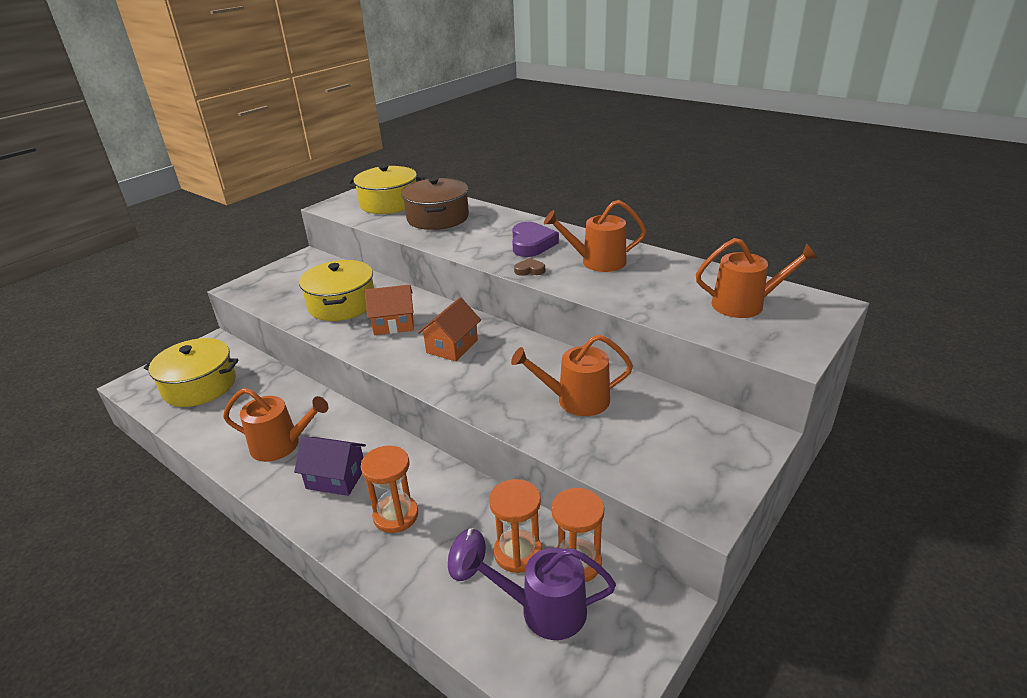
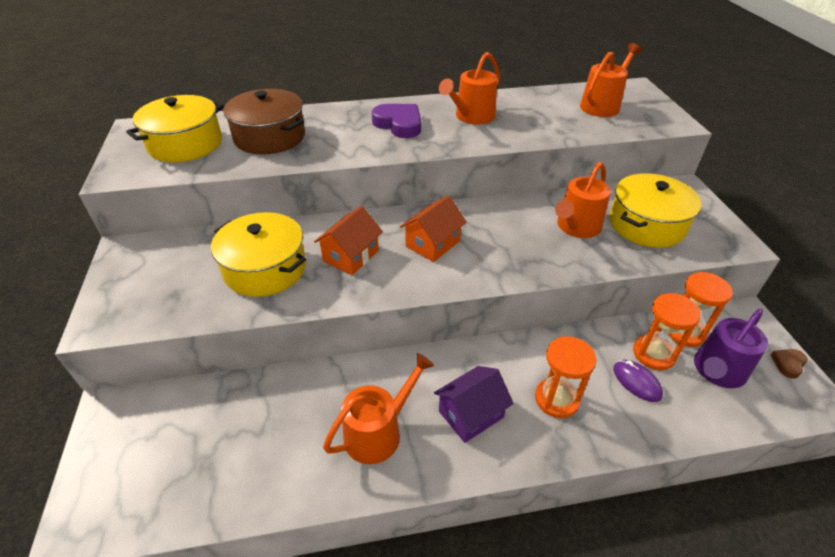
camera: 50 degrees left, 10 degrees up
(199, 386) = (181, 458): yellow pot -> yellow pot (646, 224)
(452, 346) = (432, 244): orange house -> orange house turned 60 degrees clockwise
(529, 270) = (440, 145): brown heart -> brown heart (788, 364)

